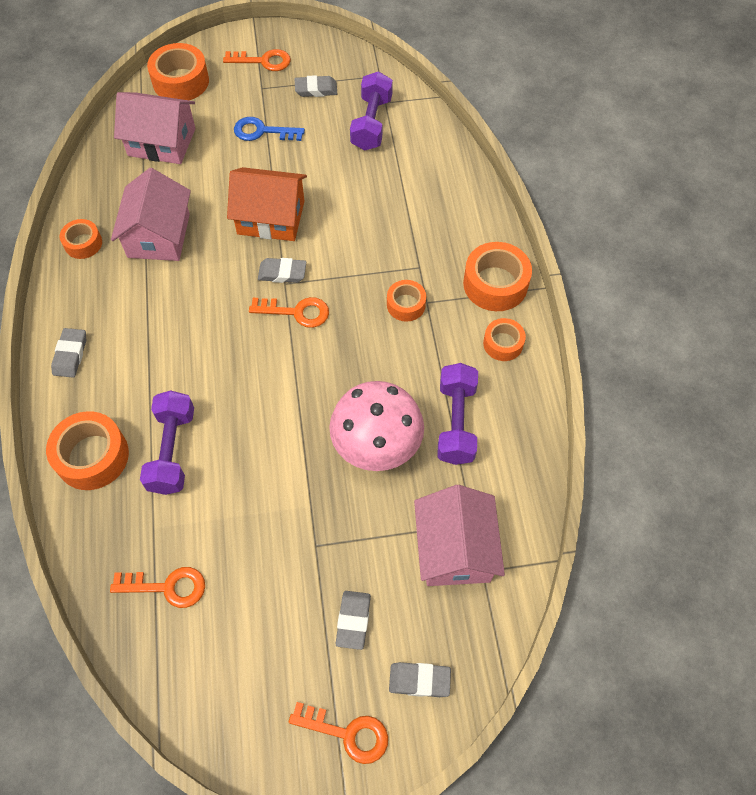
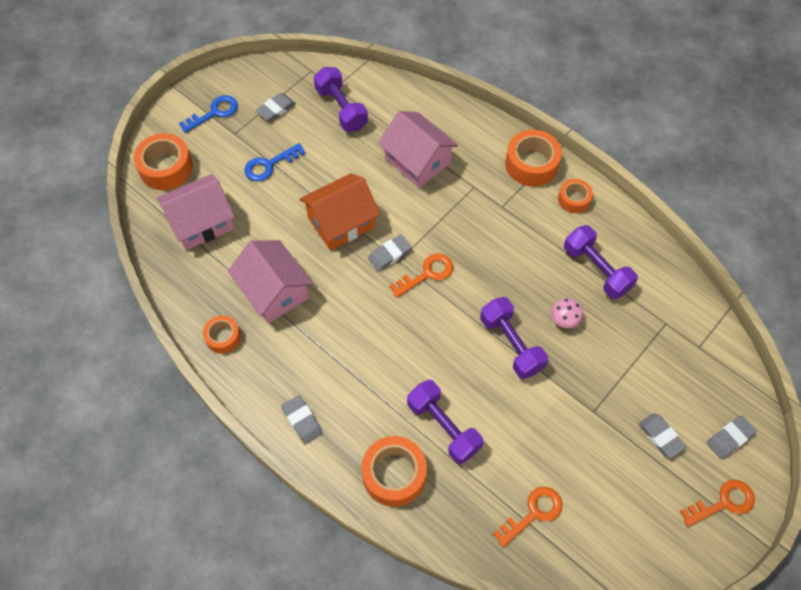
camera: 40 degrees left, 0 degrees up
(263, 61) = (214, 113): orange key -> blue key
(305, 427) = (511, 344): none -> purple dumbbell
(376, 443) = (564, 319): pink mushroom -> pink mushroom, size x0.42
(406, 305) = (491, 217): orange tape -> none
(455, 549) = (672, 346): pink house -> pink house (417, 161)

